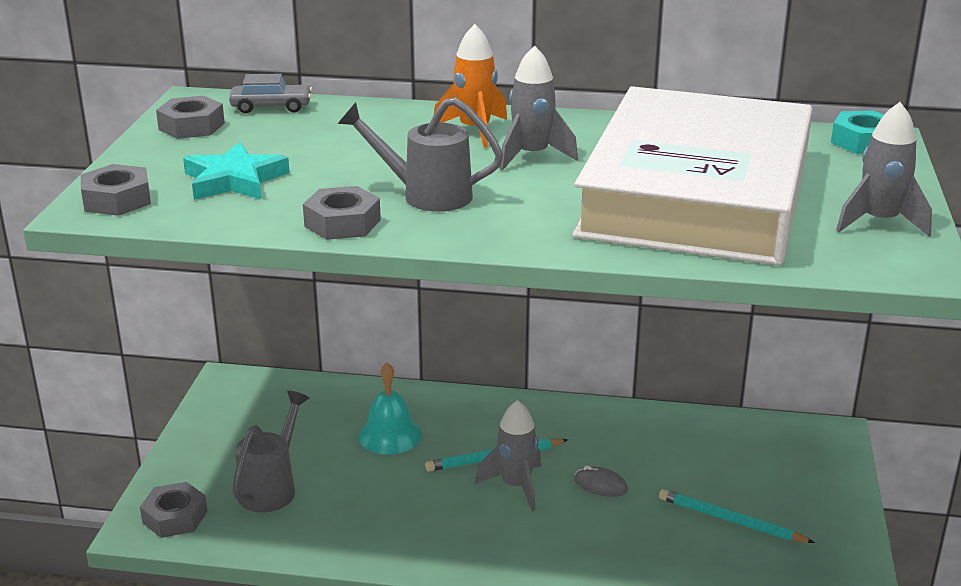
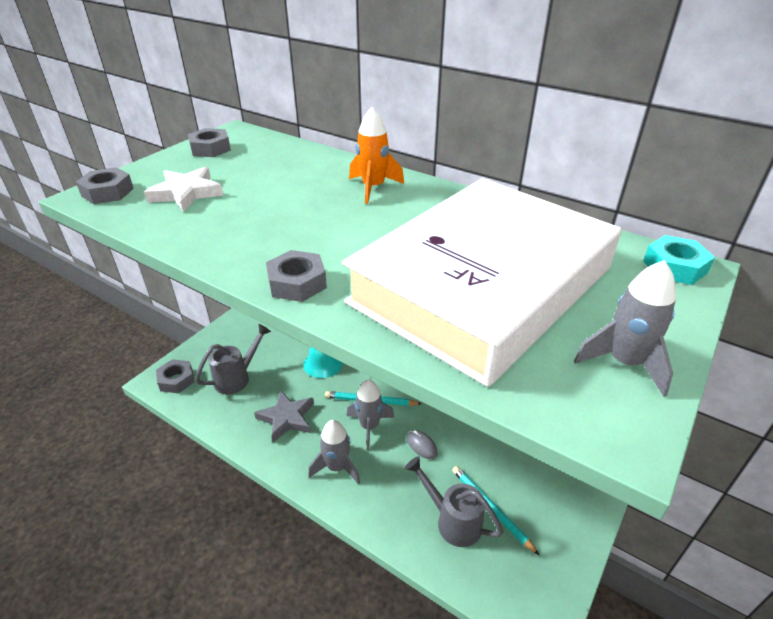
camera: 25 degrees right, 10 degrees up
(234, 180) = (186, 193): turquoise star -> white star
(271, 107) = (269, 144): grey car -> none
(342, 223) = (207, 244): grey nut -> grey nut (297, 283)
(391, 511) = (286, 418): none -> grey star
(426, 195) = (284, 235): grey watering can -> grey watering can (453, 521)
(532, 156) = (390, 218): grey rocket -> grey rocket (337, 467)

